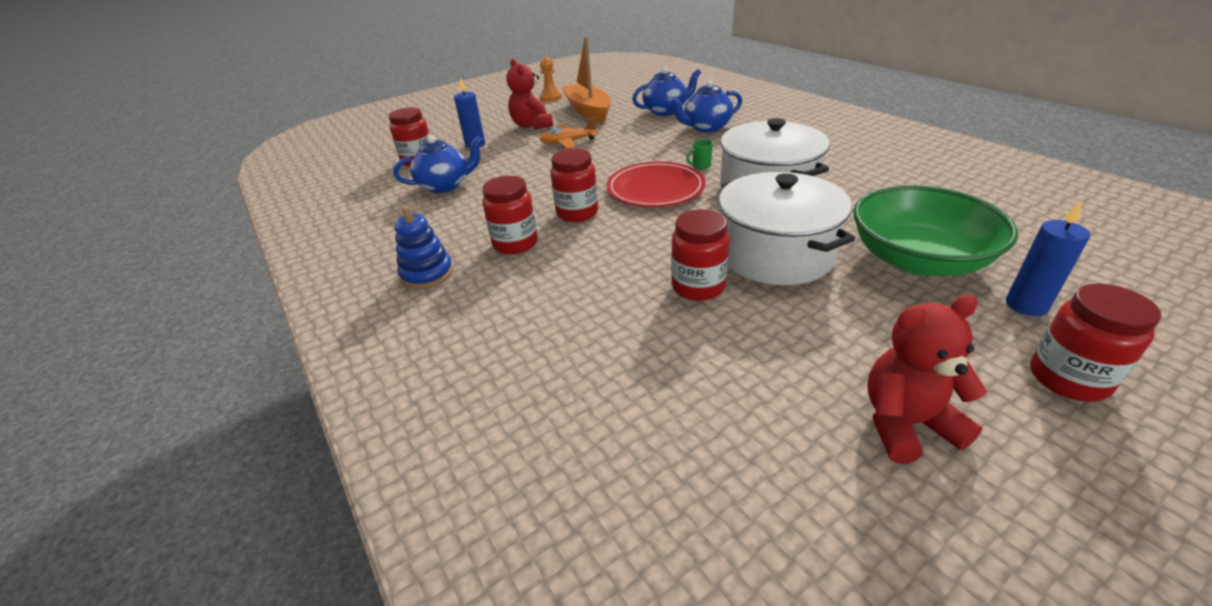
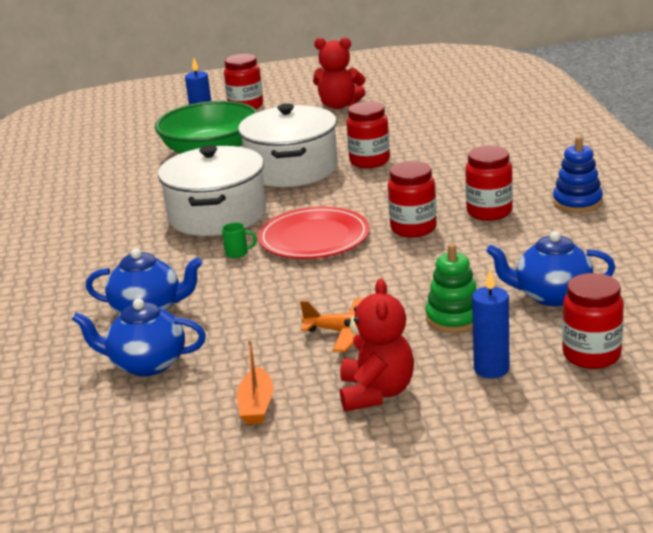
camera: 155 degrees left, 10 degrees down
(507, 161) = (454, 318): none -> green stacking toy
(550, 97) = (283, 484): orange pawn -> none
(588, 111) = (256, 405): orange boat -> orange boat, size x0.51

